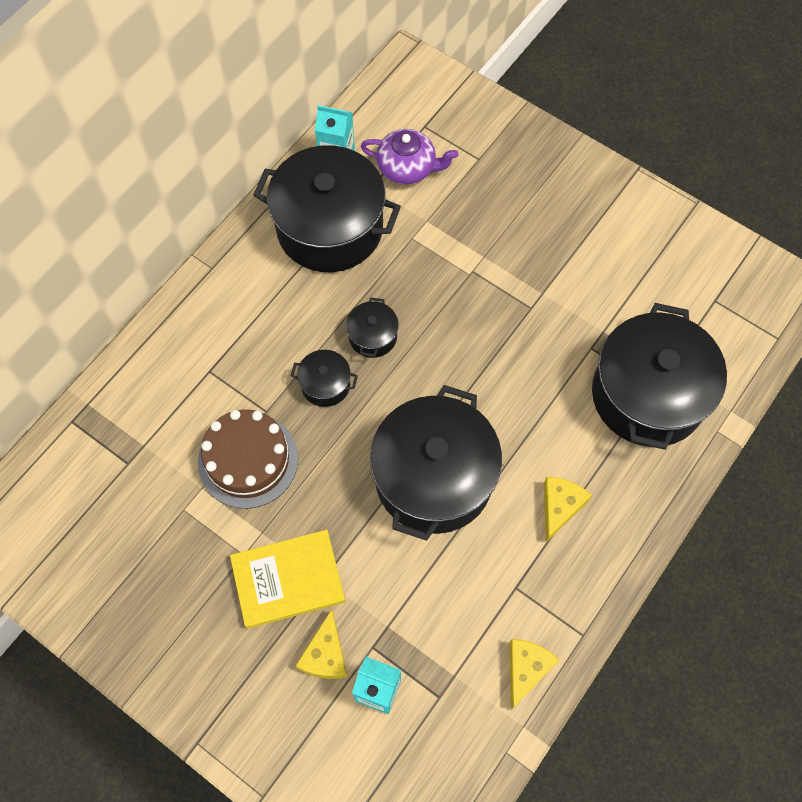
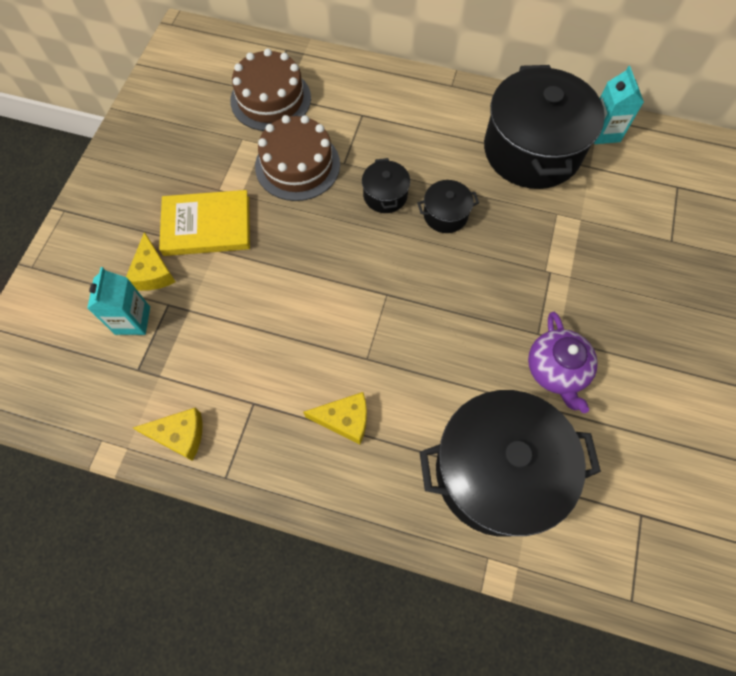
camera: 70 degrees right, 0 degrees up
(140, 461) = (270, 99): none -> brown cake
(288, 580) = (207, 226): yellow book -> yellow book turned 60 degrees counterclockwise
(325, 654) = (153, 272): yellow cheese -> yellow cheese turned 90 degrees counterclockwise
(407, 168) = (626, 187): purple teapot -> purple teapot (556, 370)
(433, 478) = (333, 303): black pot -> none

